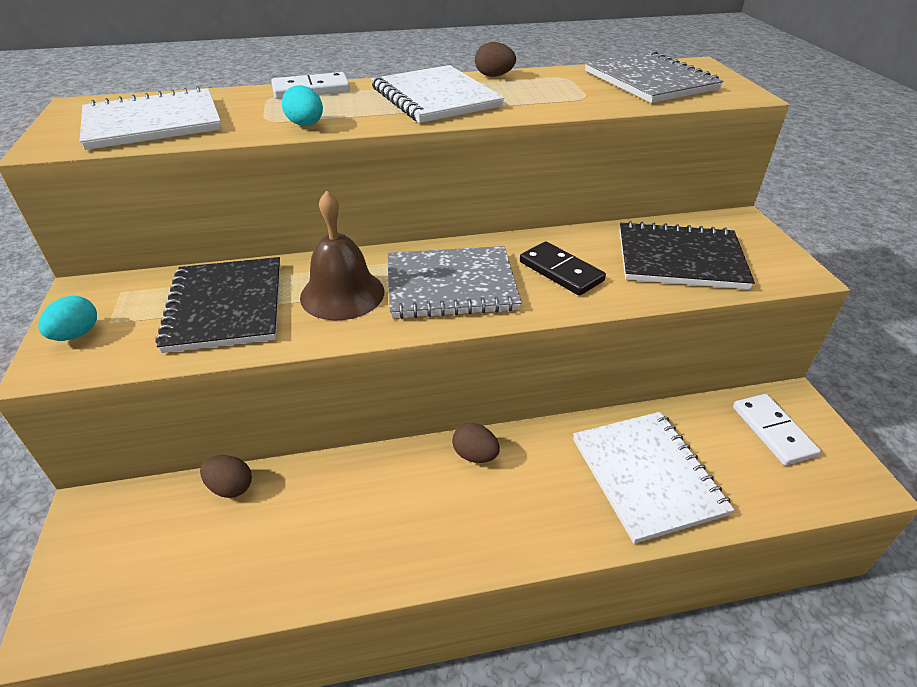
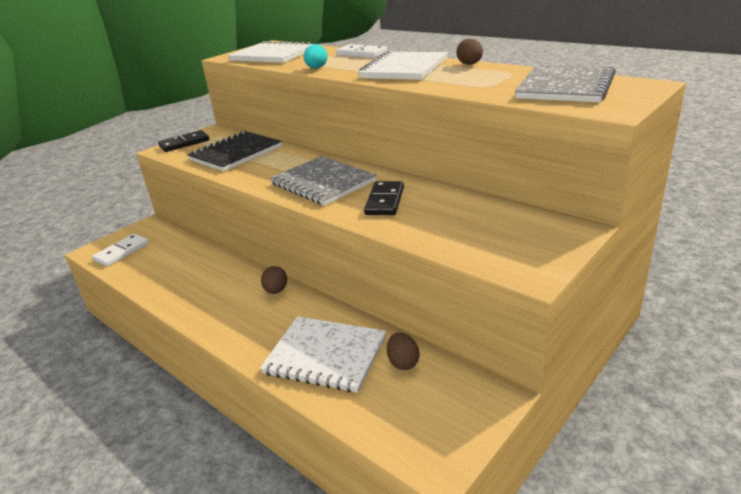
camera: 55 degrees right, 10 degrees down
(76, 334) = (184, 143): turquoise egg -> black domino
(231, 487) = (189, 243): brown egg -> brown egg (403, 362)
(342, 294) = (278, 166): brown bell -> none
(647, 476) = (325, 355): white notebook -> white notebook turned 75 degrees clockwise
(680, 258) = (468, 227): black notebook -> none
(772, 431) = (440, 396): white domino -> white domino (122, 252)

